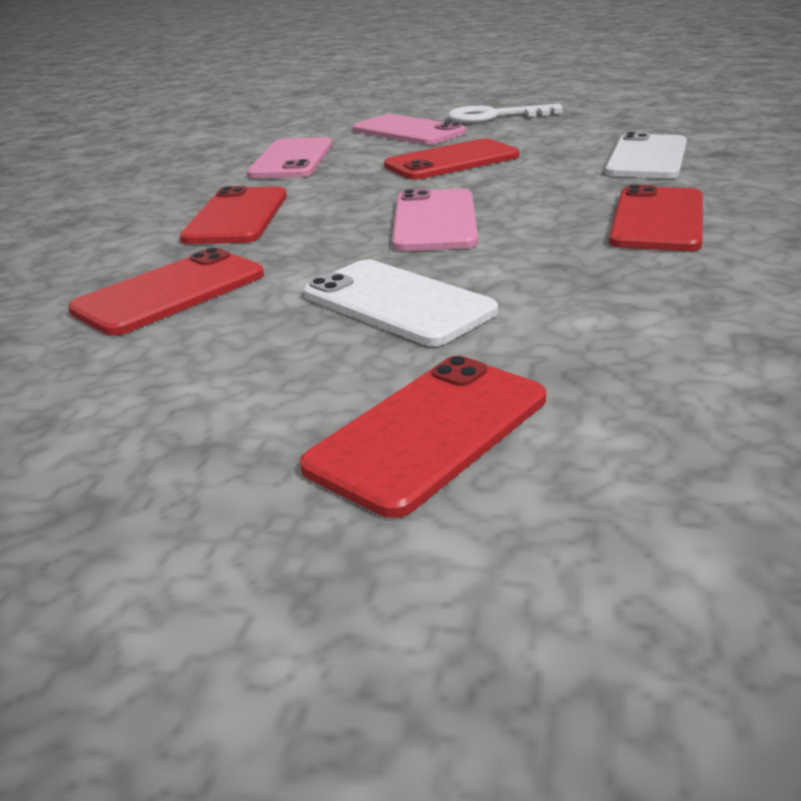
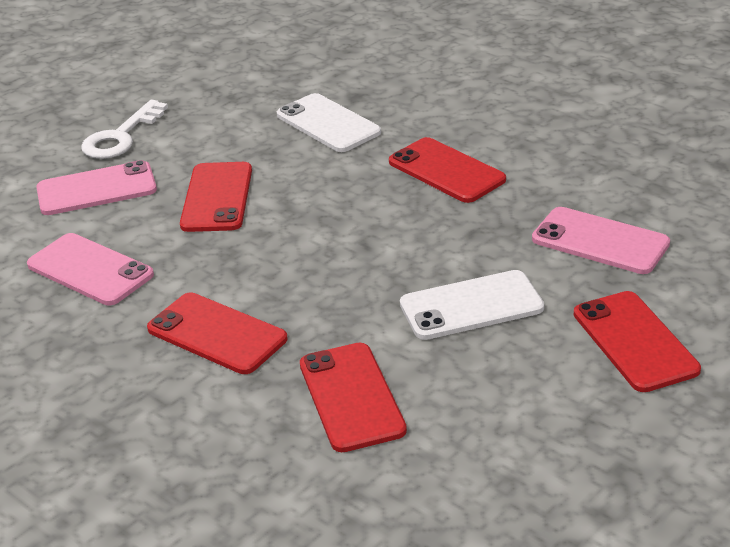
camera: 60 degrees left, 5 degrees up
(434, 221) = (345, 249): pink phone -> pink phone (600, 241)

